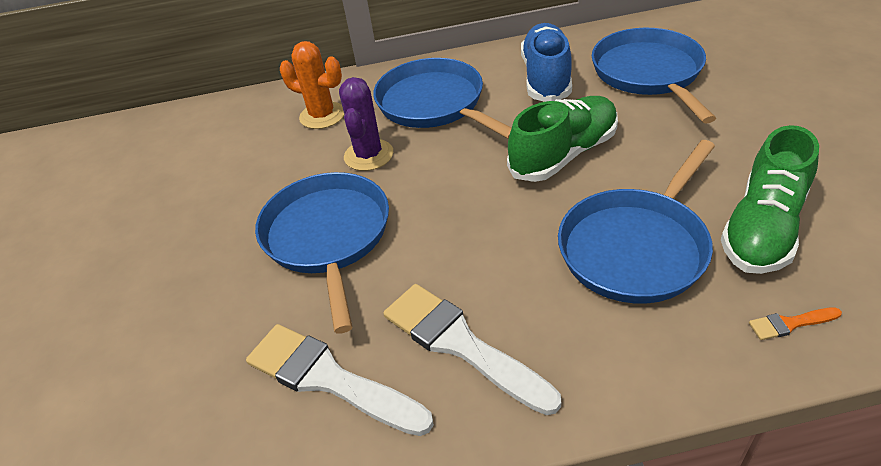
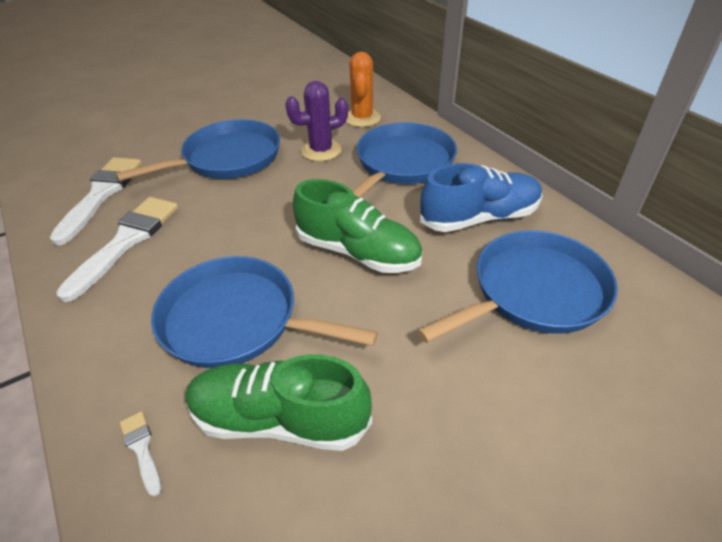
camera: 65 degrees right, 0 degrees up
(790, 324) = (141, 449): orange brush -> white brush

